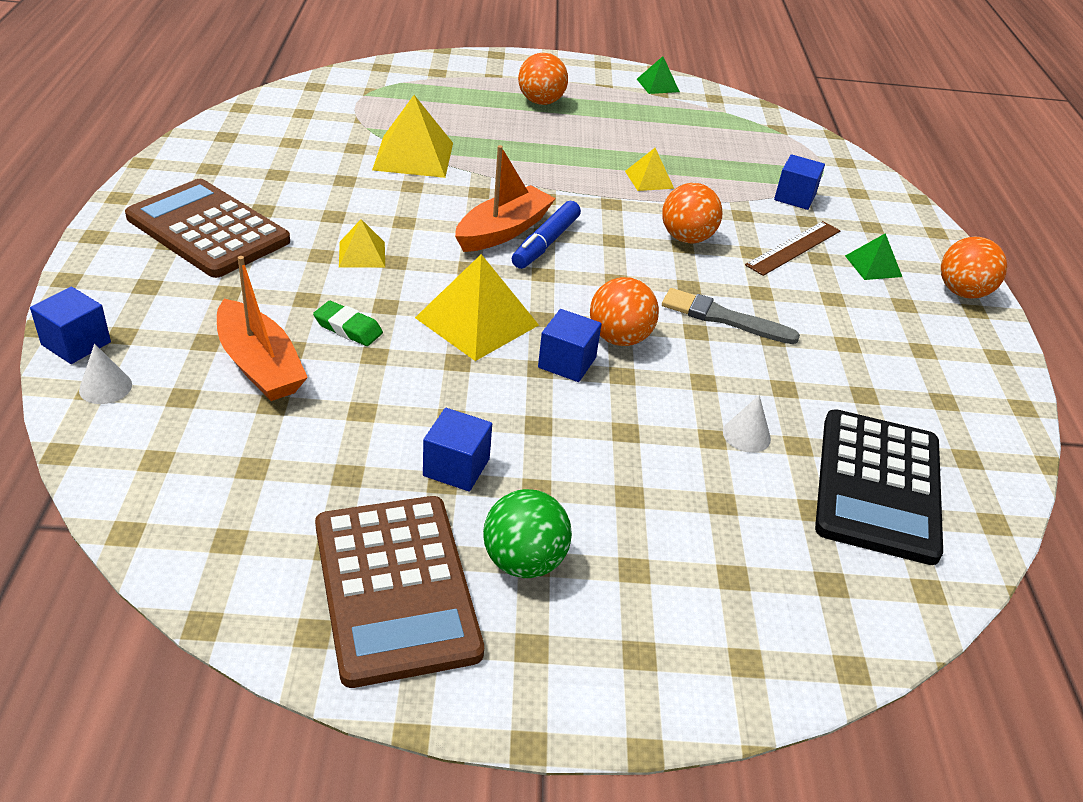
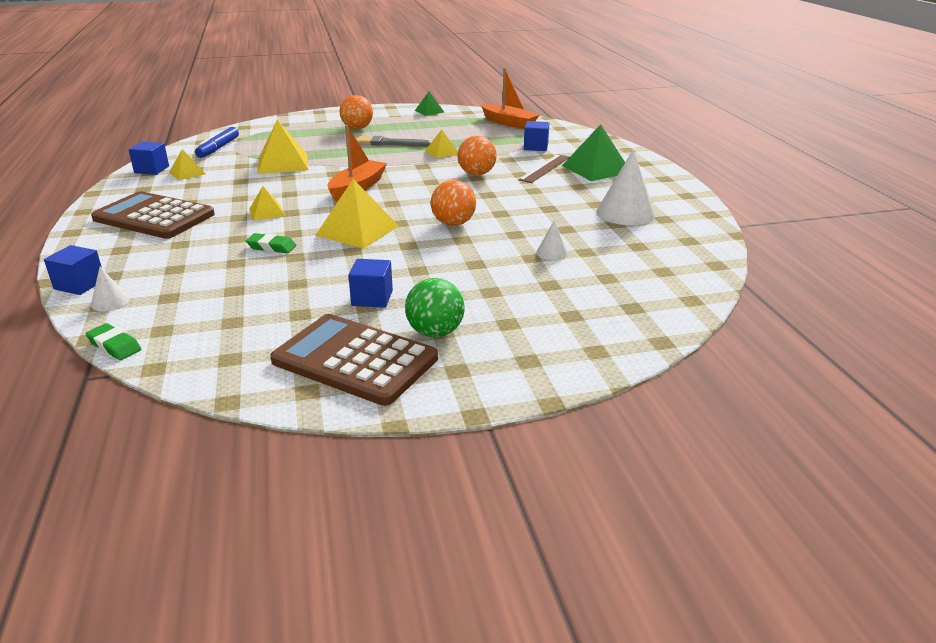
camera: 10 degrees left, 10 degrees down
(88, 475) = (114, 346): none -> green eraser
(260, 365) = (217, 274): orange boat -> orange boat (509, 123)
(276, 148) = (187, 173): none -> yellow pyramid
(395, 588) = (355, 360): brown calculator -> brown calculator turned 150 degrees clockwise
(545, 243) = (387, 189): blue marker -> blue marker (218, 148)
(567, 362) = (424, 239): blue cube -> blue cube (152, 169)
(723, 318) = (515, 205): grey brush -> grey brush (390, 143)
(873, 266) = (596, 169): green pyramid -> green pyramid, size x1.83
(878, 486) = (641, 261): black calculator -> none
(887, 374) = (625, 213): none -> white cone
(962, 292) = (653, 172): orange ball -> none

